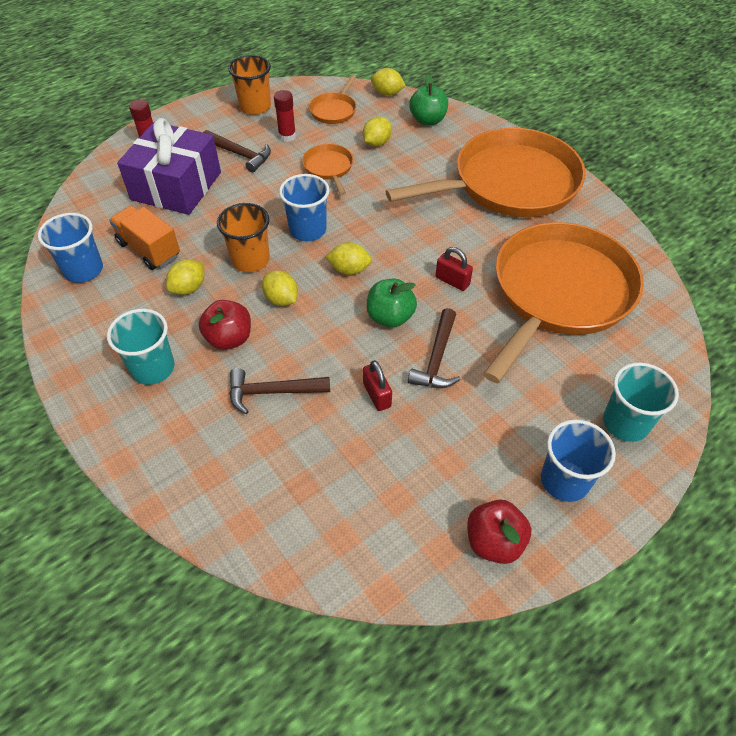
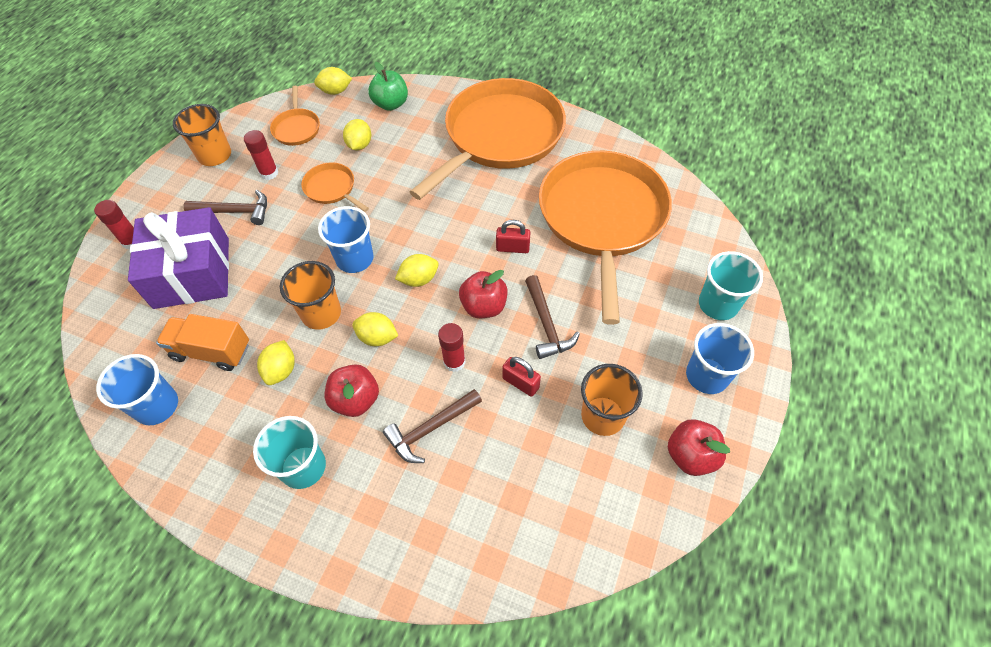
camera: 30 degrees left, 5 degrees up
(331, 349) = (454, 362): none -> red glue stick
(390, 317) = (484, 306): green apple -> red apple
(433, 461) = (603, 416): none -> orange cup

